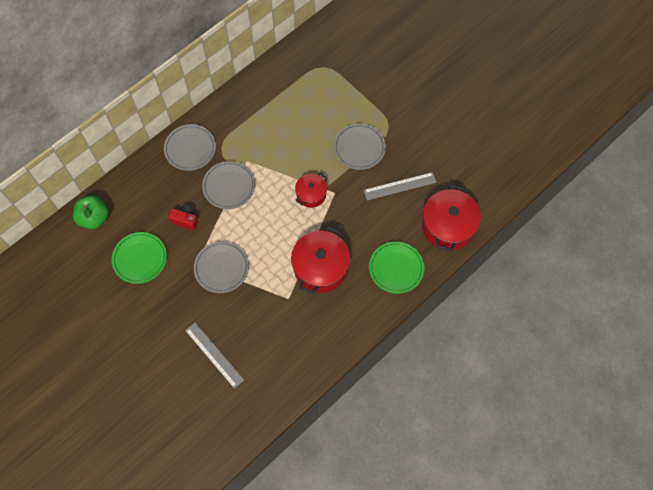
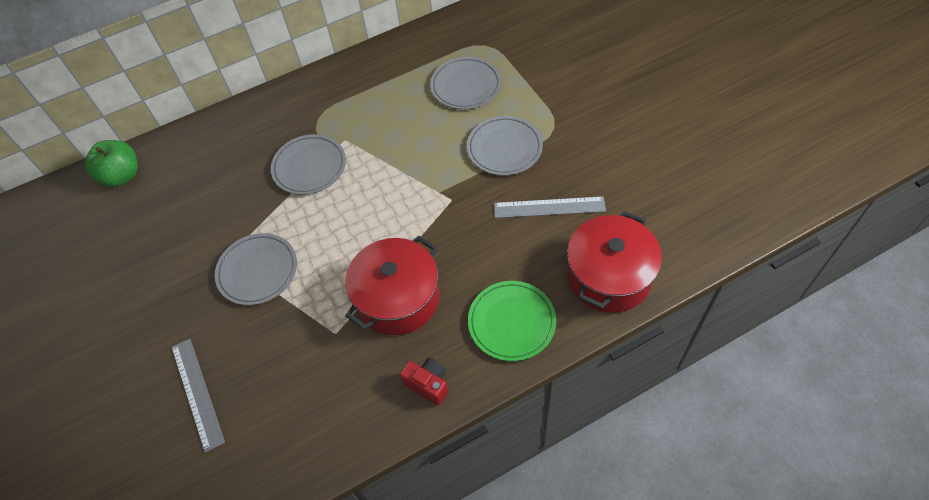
camera: 20 degrees right, 10 degrees down
(140, 259) = (155, 237): green plate -> none
(185, 220) = (235, 199): red camera -> red camera (428, 384)
(190, 149) = (278, 114): grey plate -> grey plate (466, 86)
(311, 194) = (417, 196): red pot -> none

